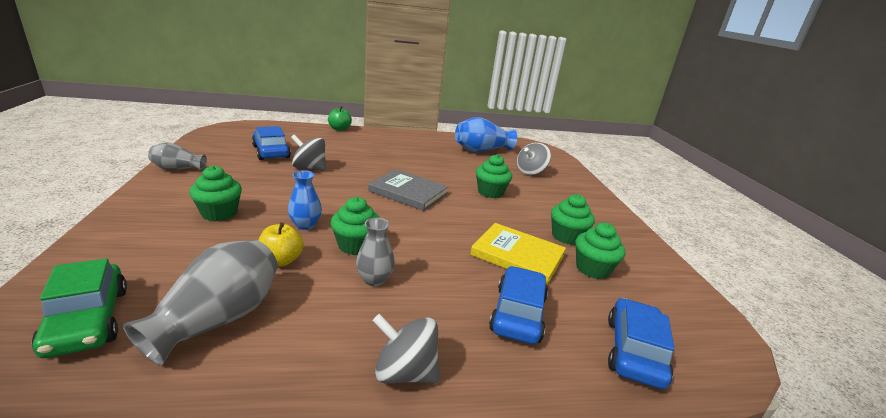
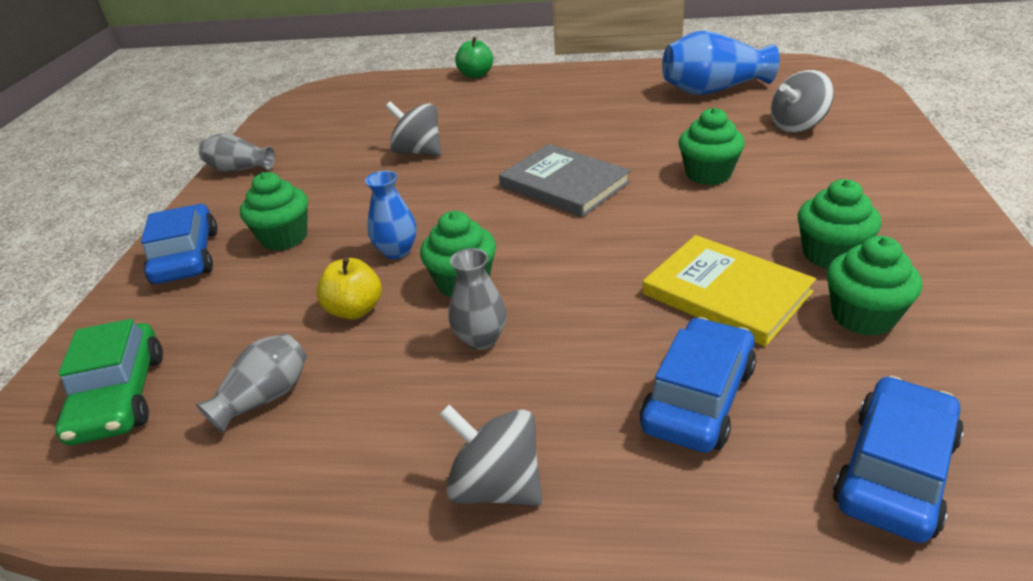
camera: 20 degrees right, 10 degrees up
(219, 319) = (265, 397): grey vase -> grey vase, size x0.59
(271, 152) = (367, 129): blue car -> blue car (186, 257)

